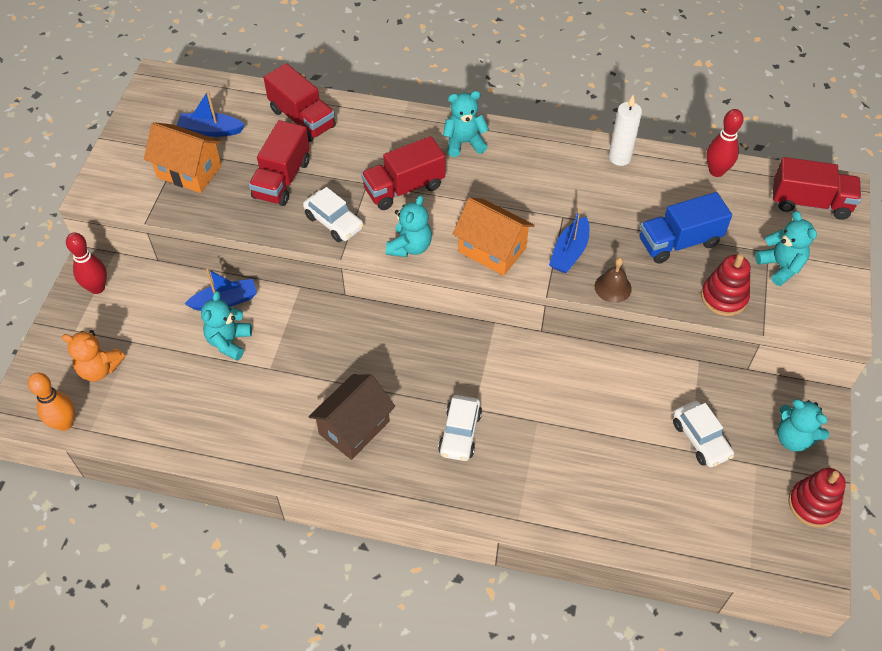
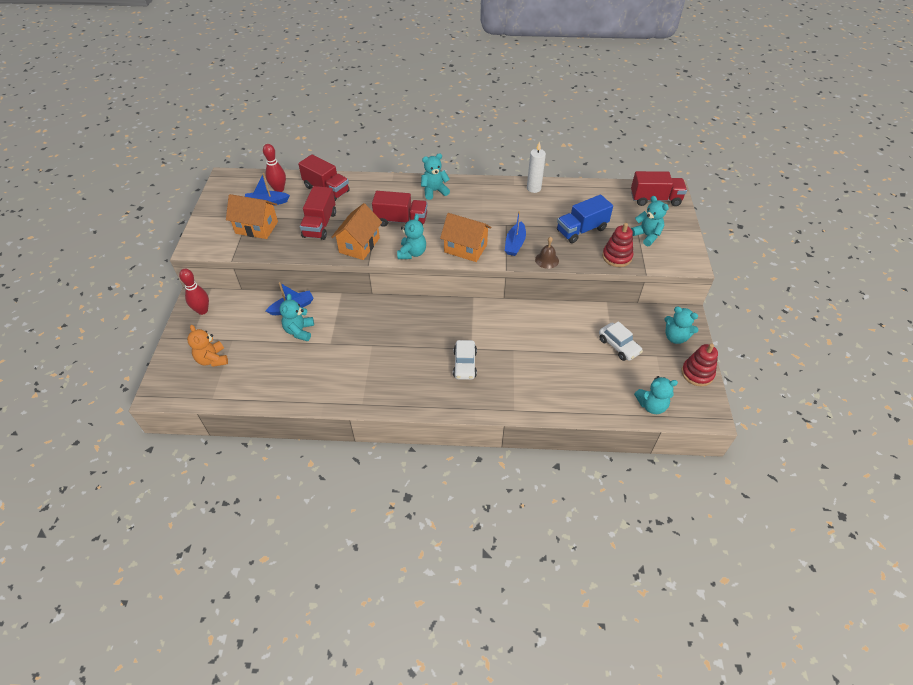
camera: 10 degrees left, 5 degrees down
(65, 423) = (193, 396): orange bowling pin -> none
(99, 369) = (212, 359): orange teddy bear -> orange teddy bear turned 60 degrees clockwise
(334, 222) = (359, 245): white car -> orange house
(354, 427) = (394, 371): brown house -> none
(404, 188) = (401, 220): red truck -> red truck turned 135 degrees counterclockwise
(716, 171) = (594, 189): red bowling pin -> red bowling pin (279, 189)
(728, 546) = (651, 405): none -> turquoise teddy bear

